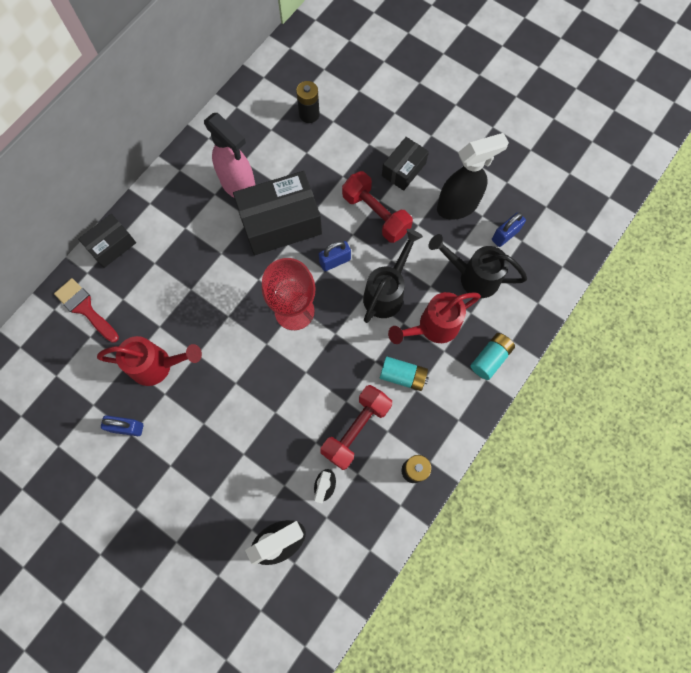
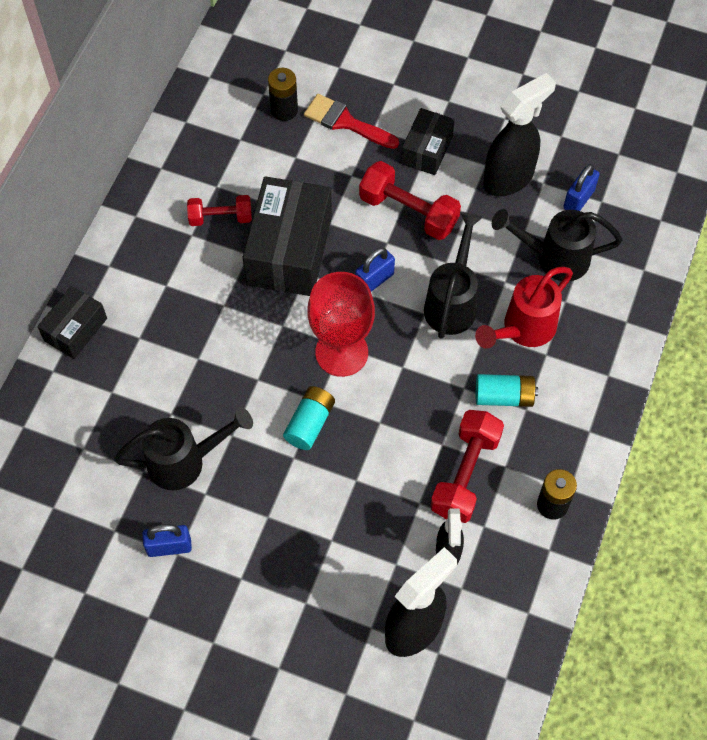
camera: 15 degrees left, 10 degrees down
(85, 308) = (65, 415): red brush -> red brush (345, 122)
(158, 366) = (186, 461): red watering can -> black watering can
(239, 186) = (220, 218): pink spray bottle -> red dumbbell
(280, 223) = (289, 250): black box -> black box turned 45 degrees counterclockwise
(490, 358) = (606, 349): turquoise battery -> turquoise battery (309, 423)

